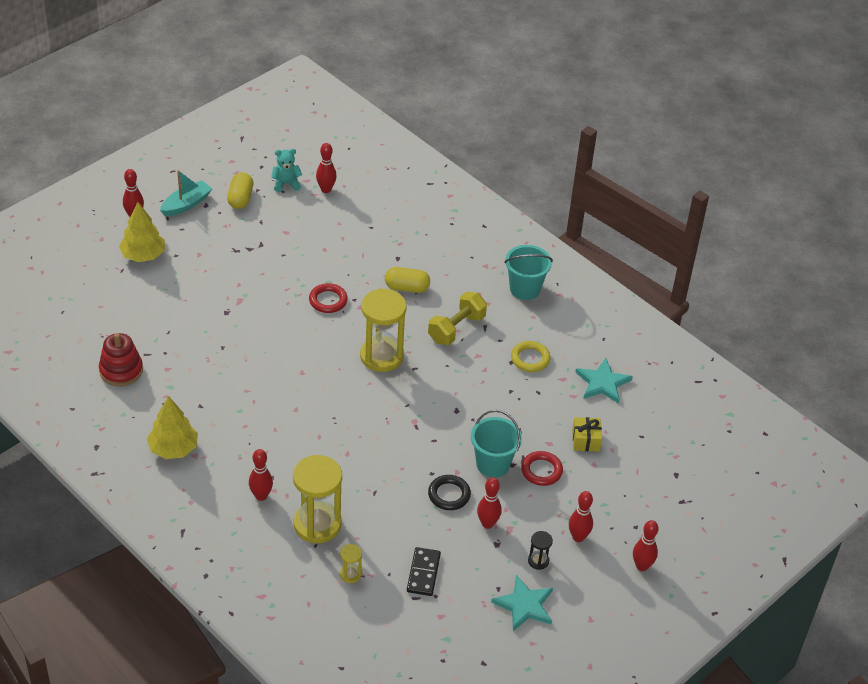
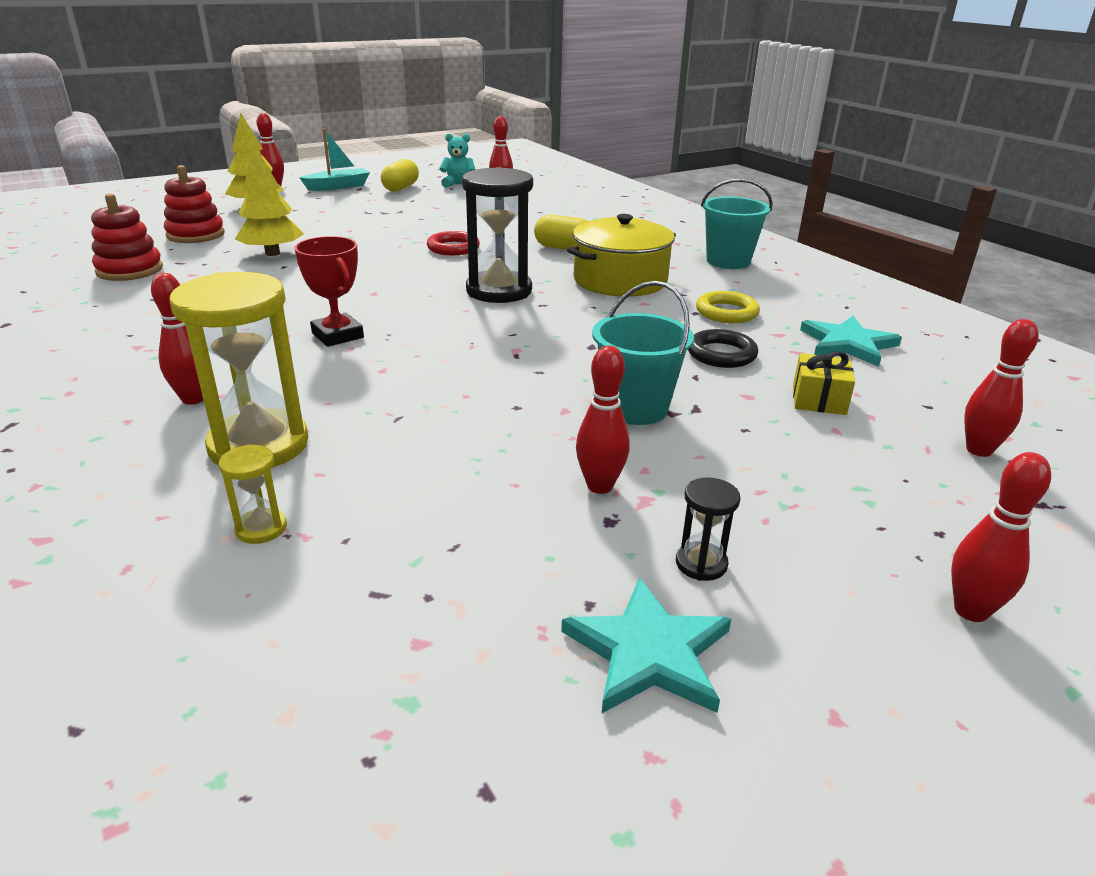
camera: 15 degrees right, 15 degrees down
(128, 311) = (196, 235): none -> red stacking toy
(173, 448) = (113, 337): yellow tree -> yellow tree (272, 253)
(305, 424) = (337, 335): none -> red trophy
(381, 356) = (499, 291): yellow hourglass -> black hourglass
(423, 573) = (423, 549): black domino -> none
(449, 495) = (536, 436): black ring -> black ring (721, 354)
(456, 329) = (620, 280): yellow dumbbell -> yellow pot
(541, 471) = (729, 426): red ring -> none
(578, 537) = (801, 533): red bowling pin -> red bowling pin (978, 450)

